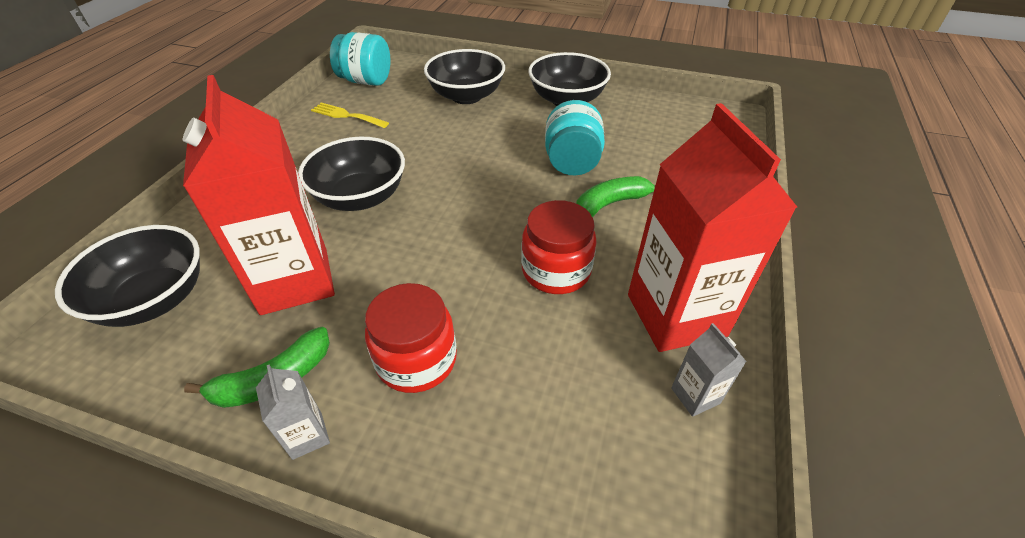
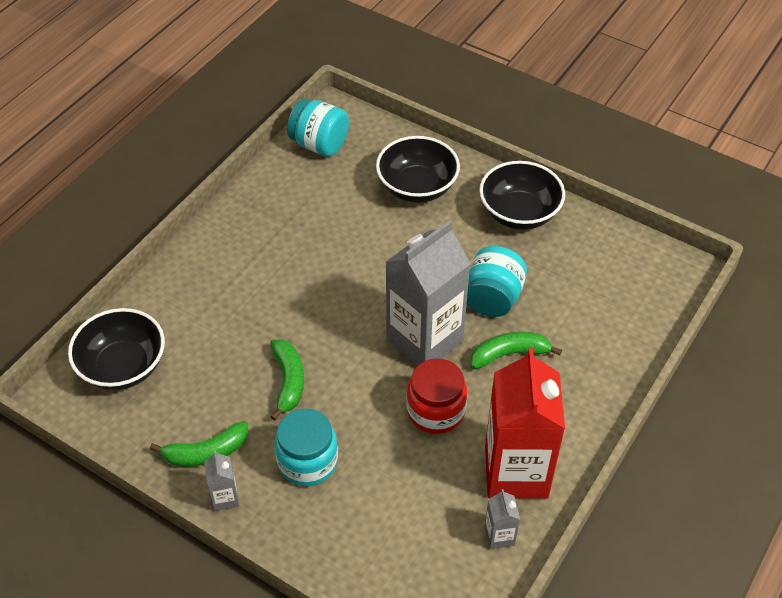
camera: 15 degrees right, 5 degrees up
(295, 280) = (227, 373): red carton -> none
(346, 115) = (292, 192): yellow fork -> none
(360, 197) = (290, 299): black bowl -> none
(373, 274) = (288, 381): none -> green banana
(416, 360) = (307, 461): red jar -> turquoise jar
(517, 207) = (424, 340): none -> grey carton

